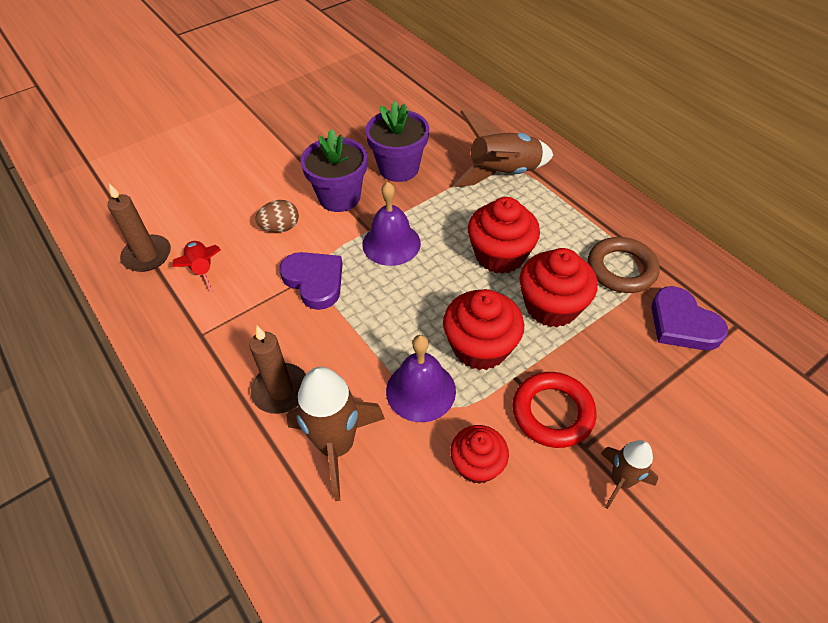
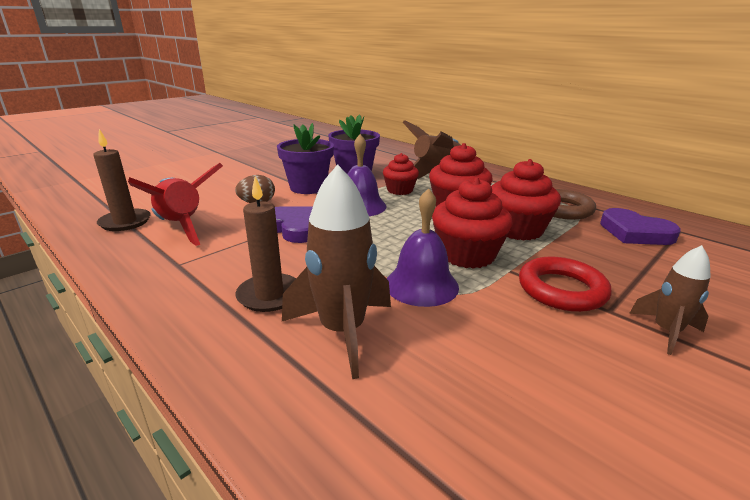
camera: 10 degrees left, 25 degrees down
(202, 269) = (182, 227): red rocket -> red rocket, size x1.74
(477, 464) = (507, 332): red cupcake -> red cupcake (400, 190)

